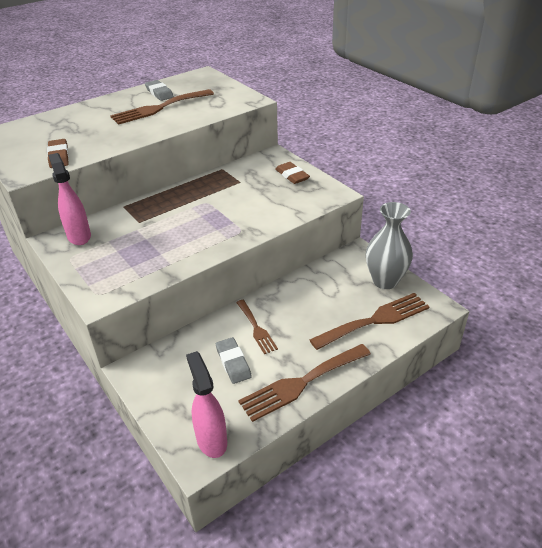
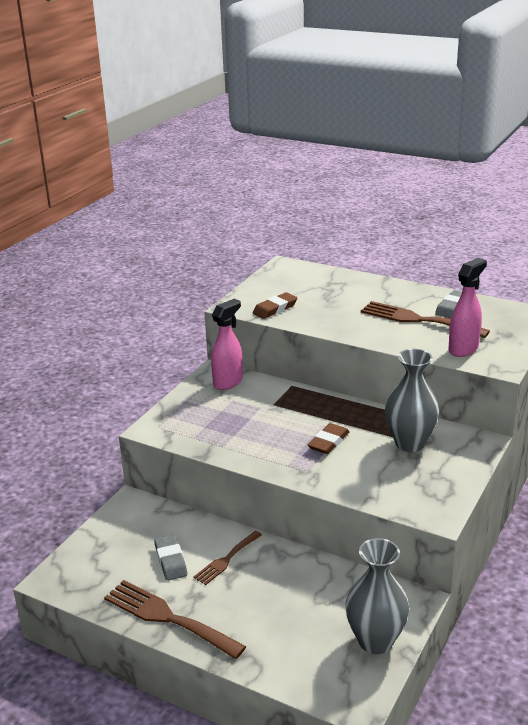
camera: 65 degrees right, 10 degrees down
(211, 440) = (73, 580): pink spray bottle -> pink spray bottle (463, 349)
(233, 363) = (170, 560): grey eraser -> grey eraser turned 60 degrees counterclockwise
(250, 179) = (410, 443): none -> grey vase
(292, 175) = (447, 470): brown eraser -> brown eraser (328, 442)
(375, 320) = (296, 650): brown fork -> none

